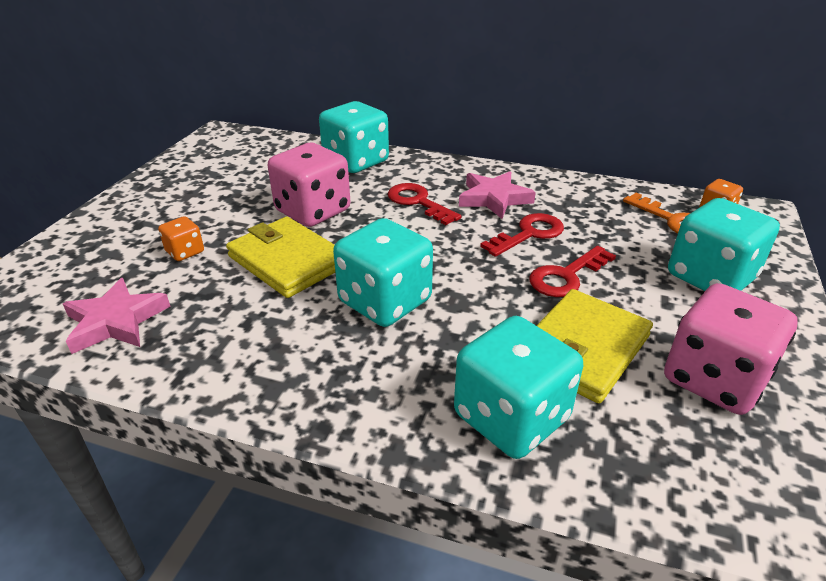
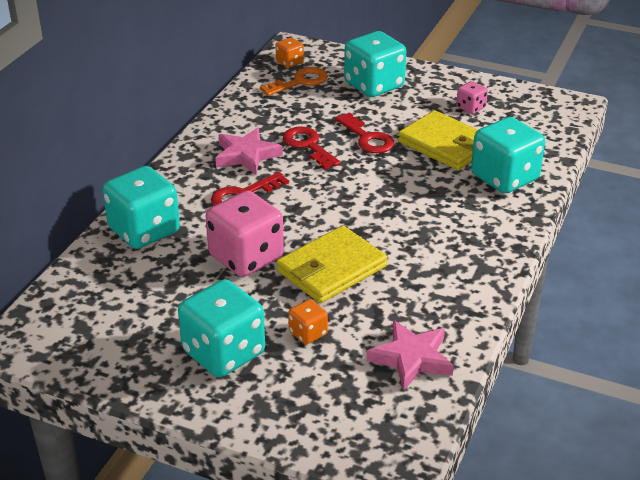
camera: 85 degrees left, 0 degrees up
(385, 301) = (392, 219): turquoise dice -> turquoise dice (223, 353)
(714, 379) = (470, 108): pink dice -> pink dice, size x0.48

